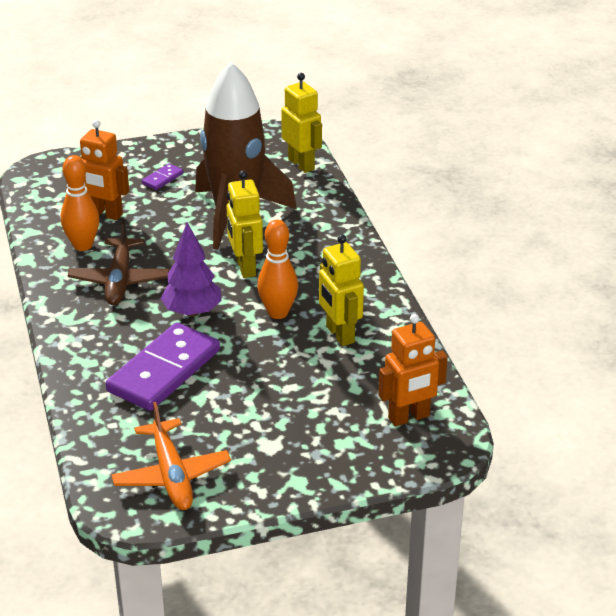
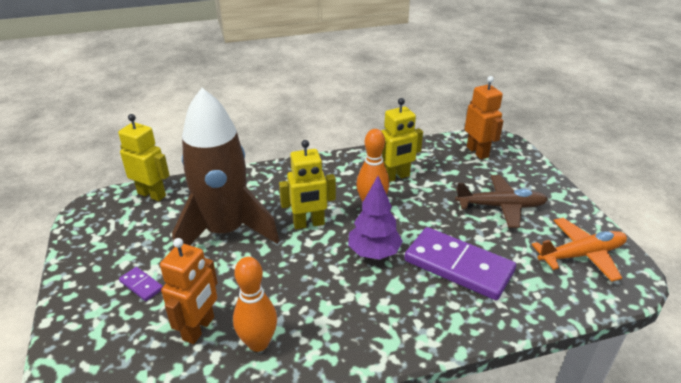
camera: 90 degrees left, 0 degrees up
(119, 280) = (325, 306): brown plane -> brown plane (500, 206)
(301, 164) = (152, 194): yellow robot -> yellow robot turned 60 degrees clockwise

